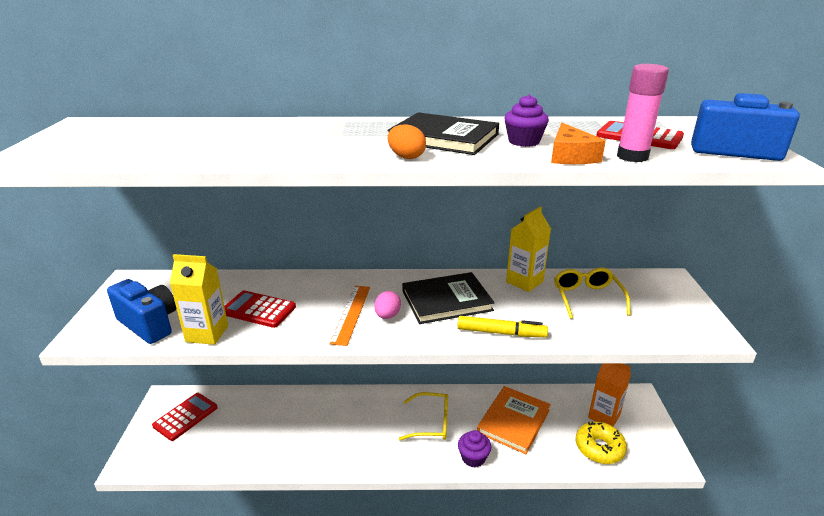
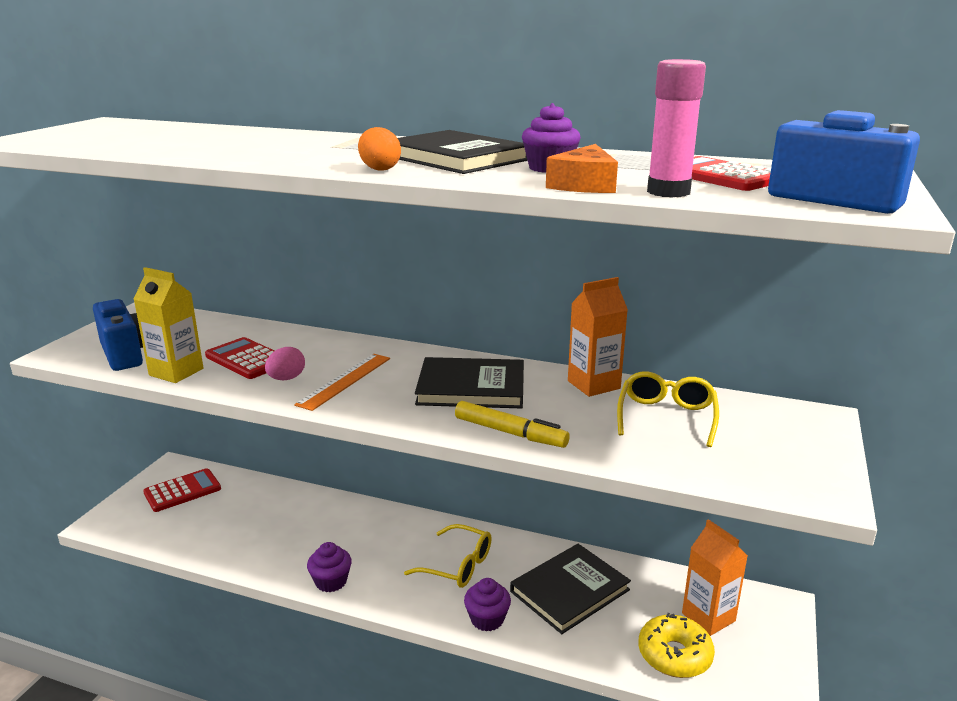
camera: 20 degrees right, 5 degrees down
(349, 460) = (331, 581): none -> purple cupcake
(387, 316) = (385, 390): pink egg -> pink egg (286, 378)
(513, 421) = (569, 591): orange book -> black book
(524, 282) = (593, 385): yellow carton -> orange carton

